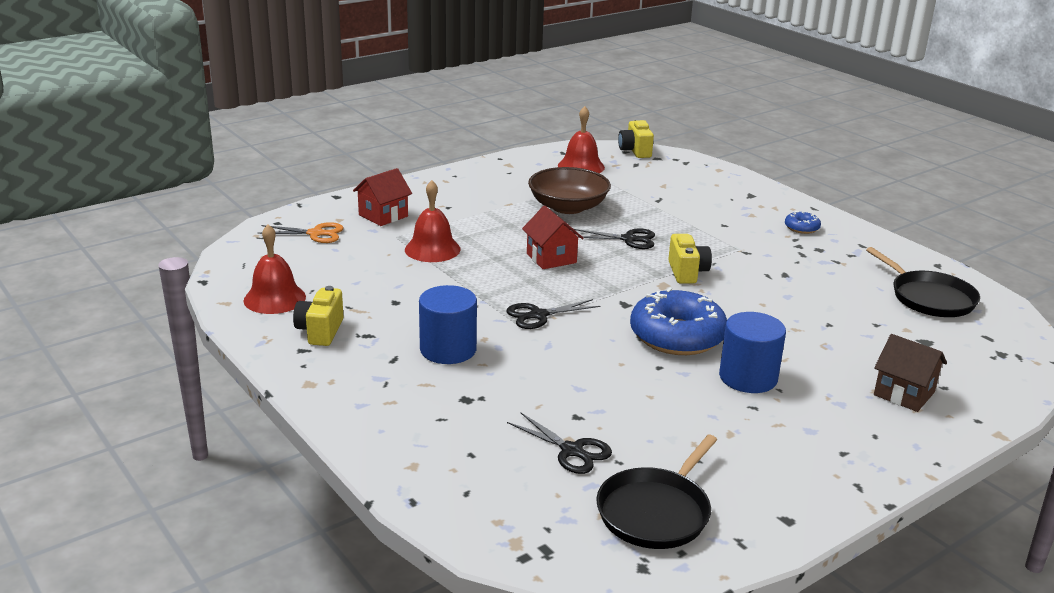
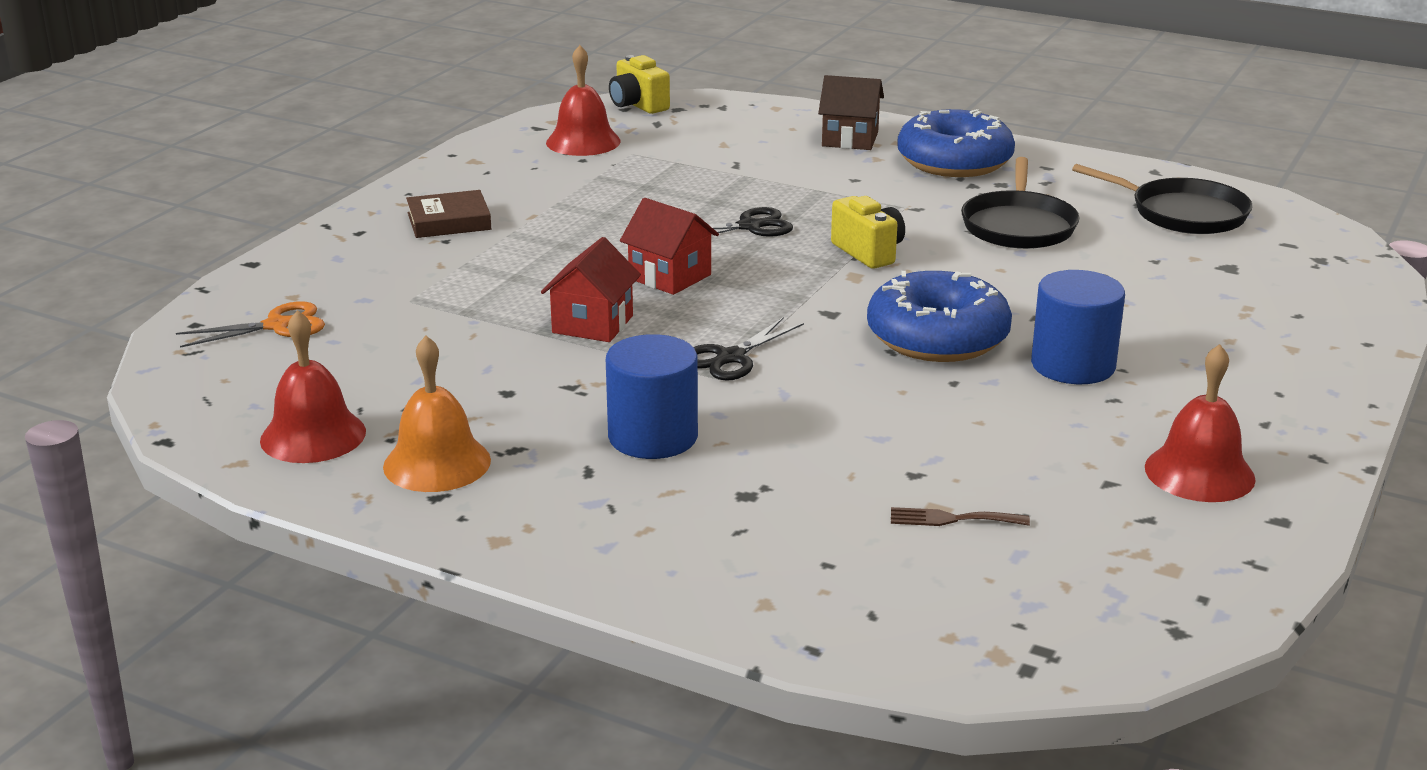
camera: 25 degrees left, 0 degrees up
(320, 331) = (437, 463): yellow camera -> orange bell
(383, 215) = (358, 275): red house -> red house (592, 324)
(432, 249) = (485, 305): red bell -> red bell (1199, 473)
(460, 196) = (449, 221): none -> brown book
(568, 207) = (622, 202): brown bowl -> none
(571, 451) = (951, 519): black scissors -> brown fork
(656, 512) = (1127, 560): black pan -> black pan (1018, 226)
(801, 228) = (954, 161): blue donut -> blue donut, size x2.25
(904, 393) = (1263, 335): brown house -> brown house (850, 139)

